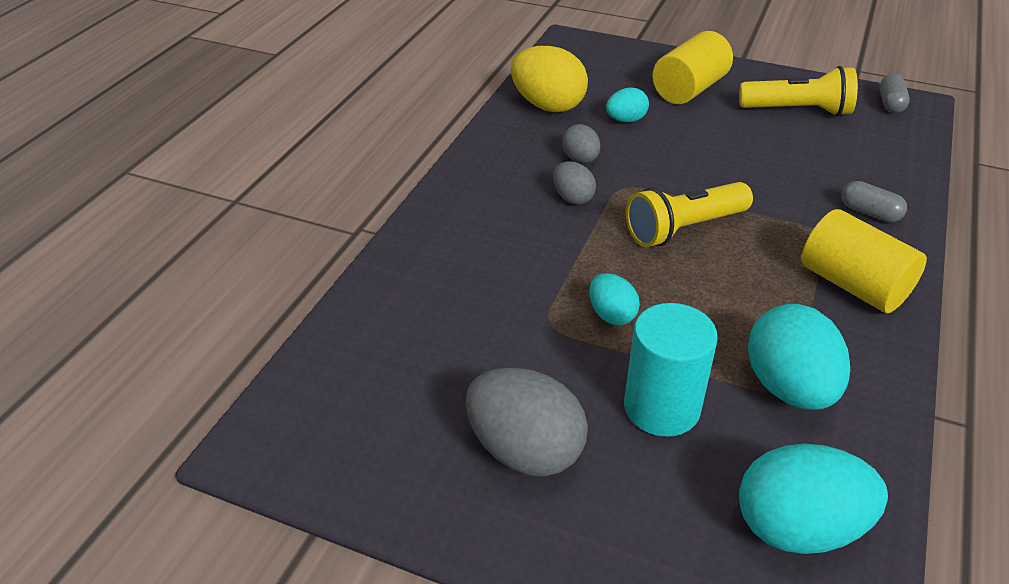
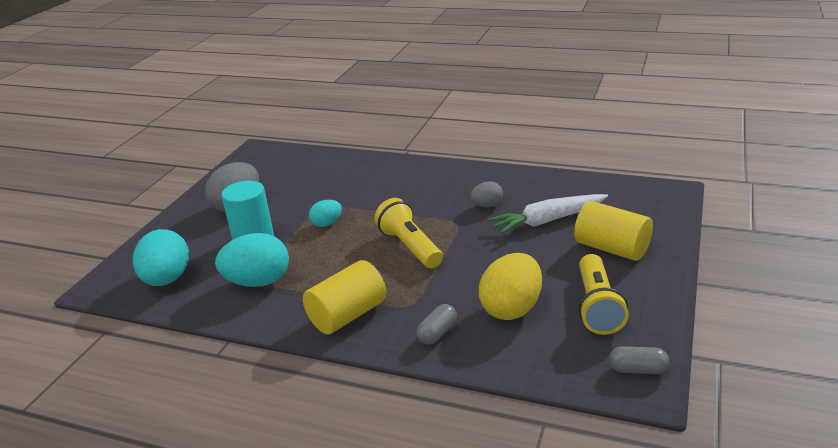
camera: 90 degrees right, 10 degrees down
(548, 106) = (557, 189): yellow egg -> yellow egg (511, 308)
(572, 198) = (440, 205): grey egg -> none
(625, 120) = (547, 220): turquoise egg -> white carrot

